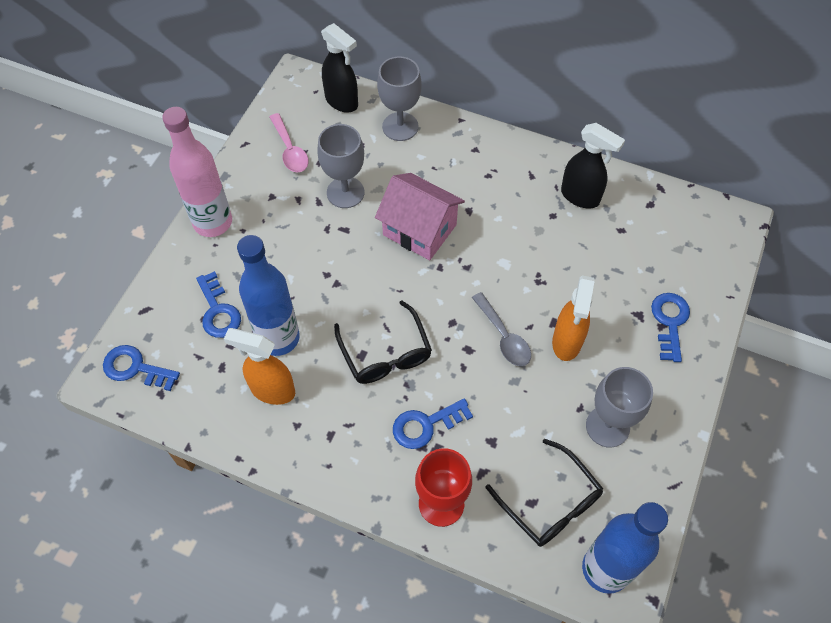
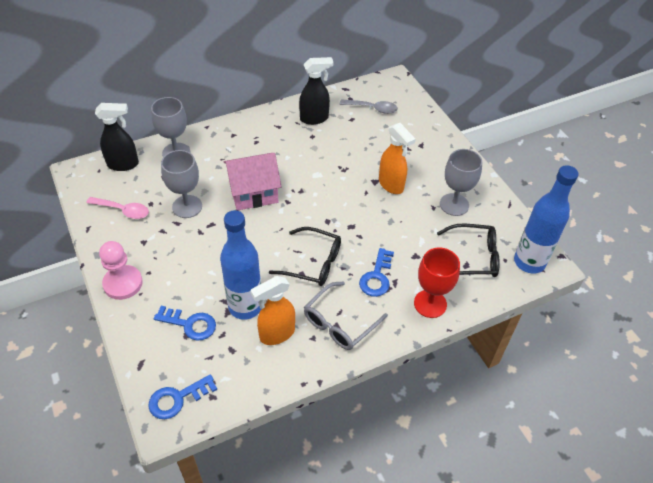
camera: 50 degrees left, 10 degrees down
(213, 222) = (123, 283): pink bottle -> pink pawn
(336, 435) = (340, 322): none -> grey glasses
(504, 337) = (360, 206): grey spoon -> grey spoon (372, 108)
(670, 322) = (422, 141): blue key -> none

